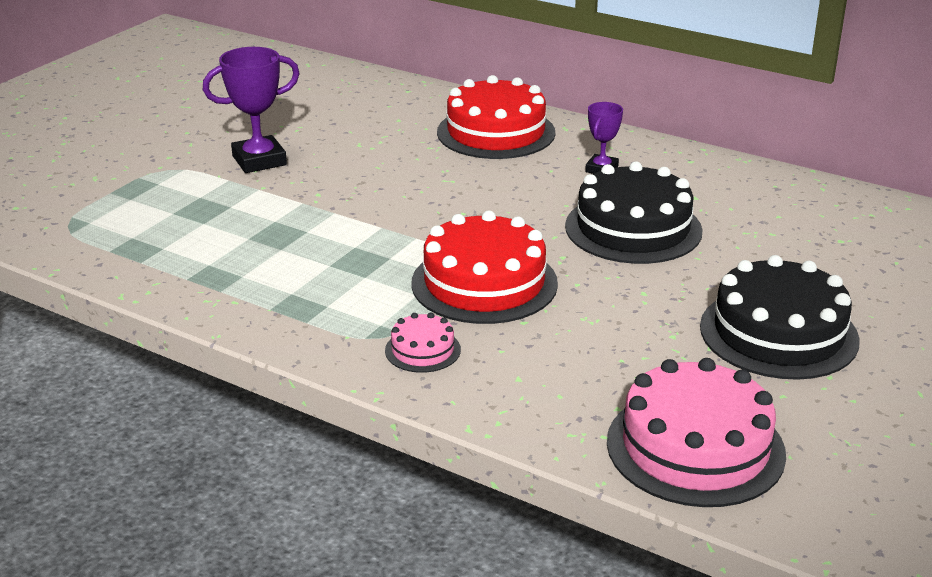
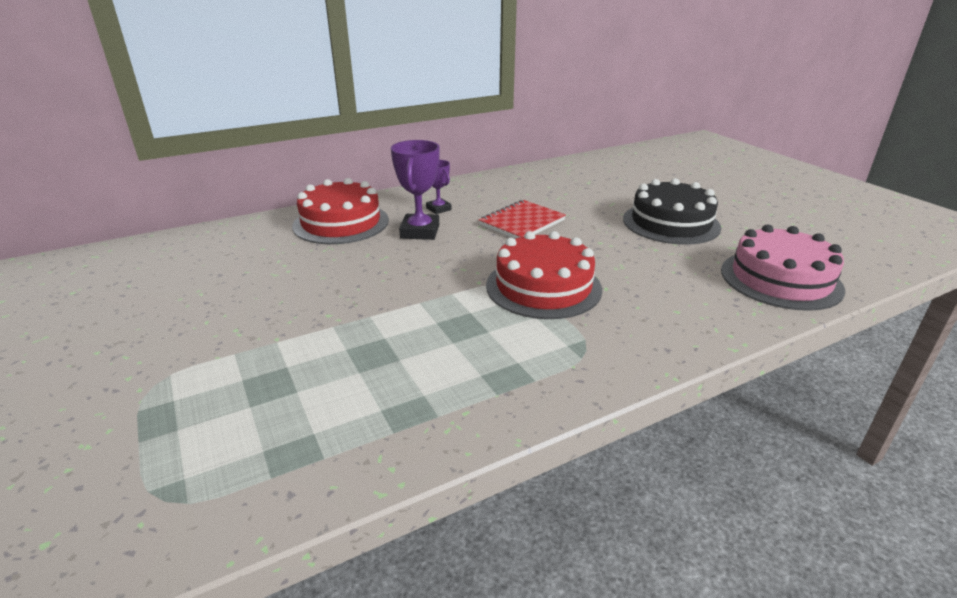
camera: 60 degrees left, 0 degrees up
(259, 160) = (225, 327): purple trophy -> purple trophy (420, 232)
(422, 350) = (617, 337): pink cake -> none
(633, 228) = (522, 222): black cake -> red notebook

